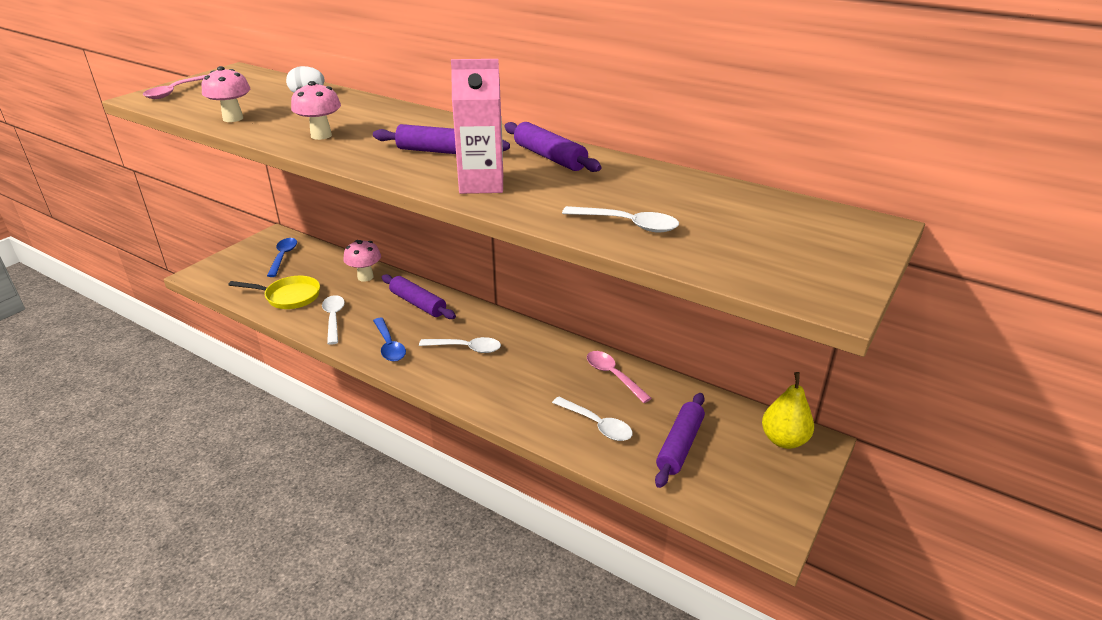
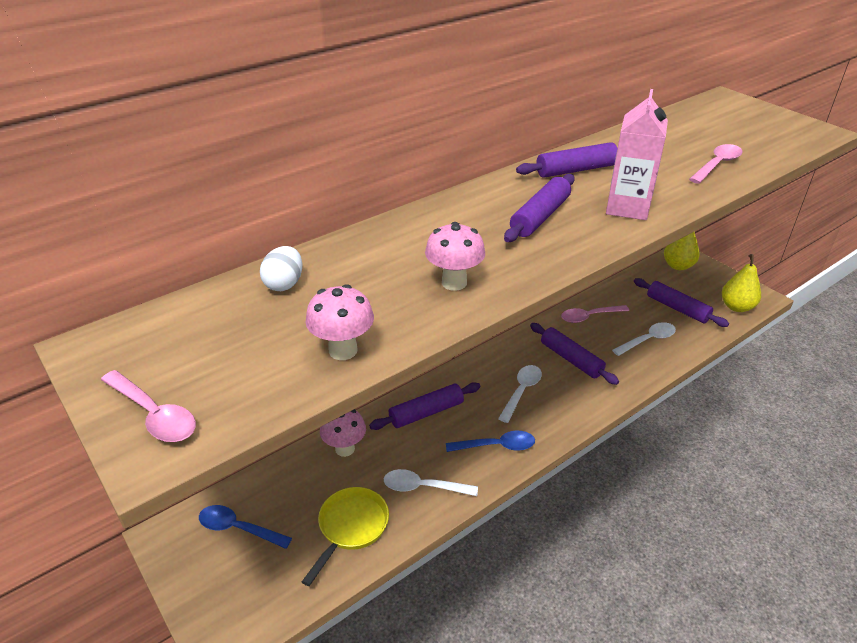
camera: 70 degrees left, 5 degrees up
(530, 372) = (571, 359): none -> purple rolling pin
(628, 224) = (717, 165): white spoon -> pink spoon
(726, 505) = (736, 307): none -> yellow pear

